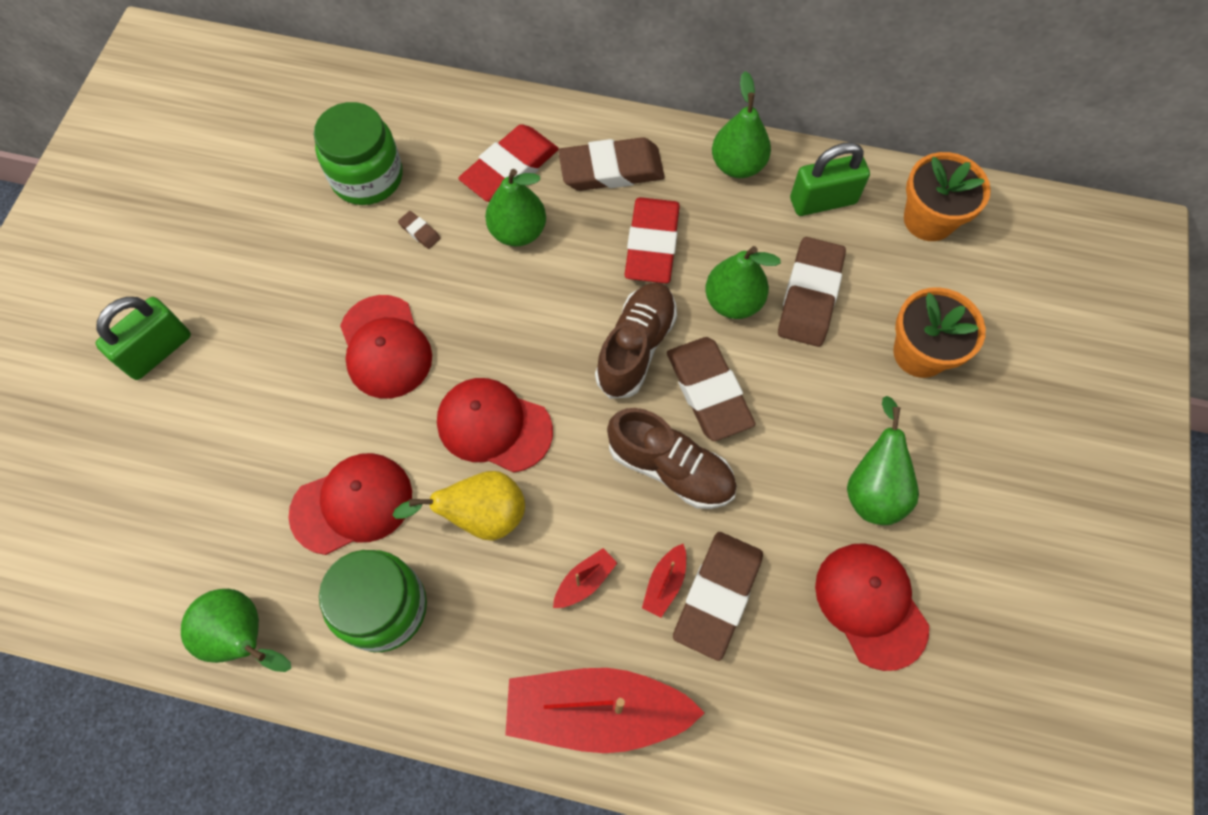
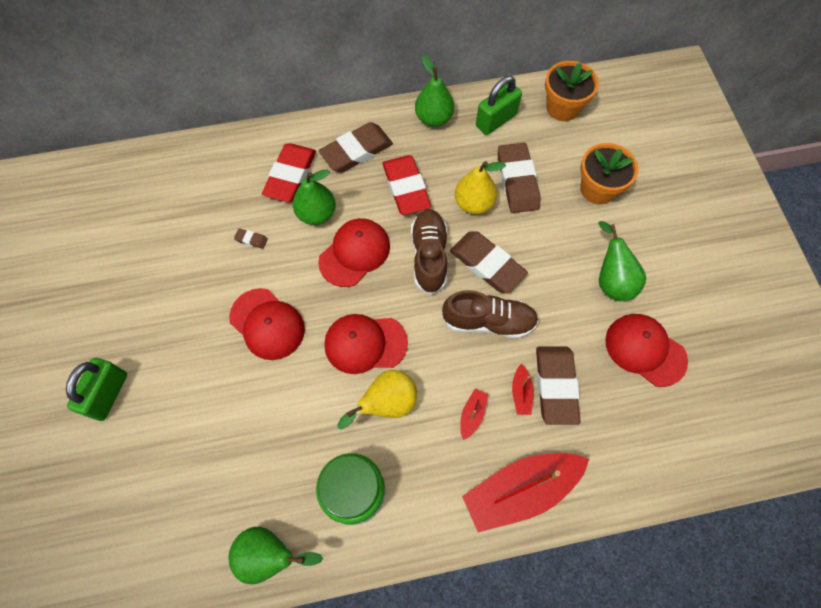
camera: 25 degrees left, 0 degrees up
(352, 504) = (298, 435): red cap -> red cap (354, 253)
(367, 177) = (196, 218): green jar -> none
(733, 302) = (474, 203): green pear -> yellow pear

